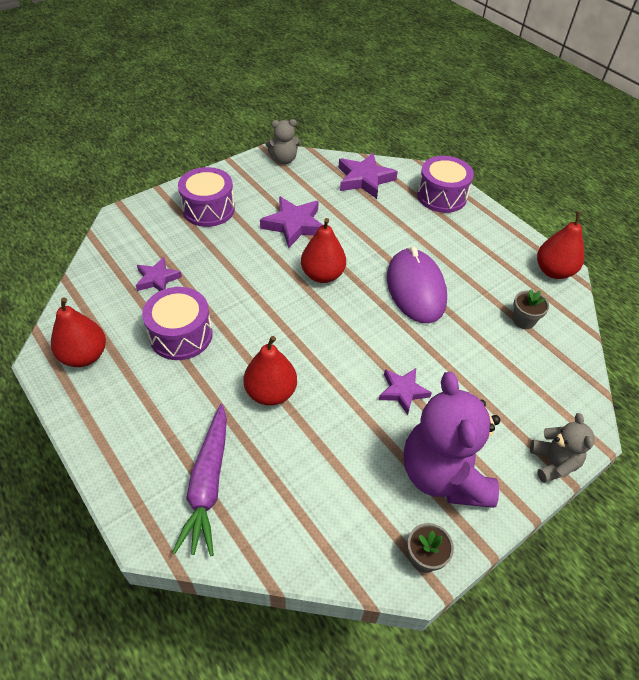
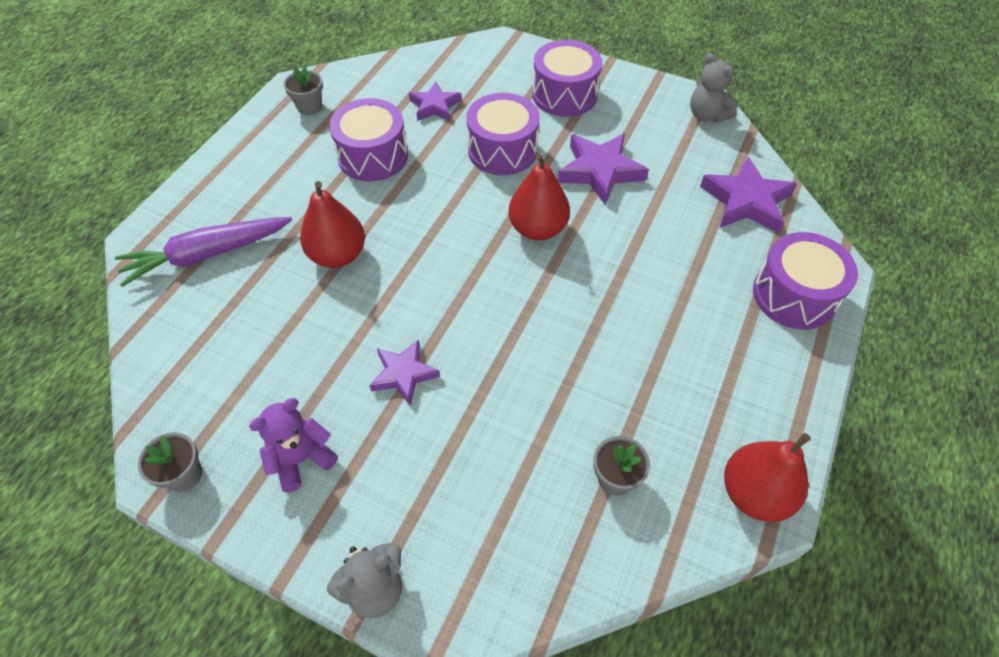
camera: 65 degrees right, 5 degrees up
(84, 356) = (309, 107): red pear -> grey flower pot
(236, 262) = (502, 150): none -> purple drum
(415, 289) = (583, 328): purple mouse -> none
(443, 474) = (301, 459): purple teddy bear -> purple teddy bear, size x0.51

